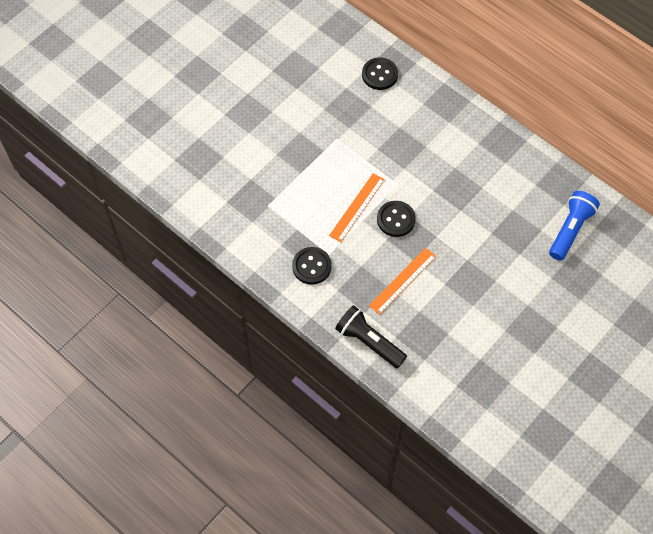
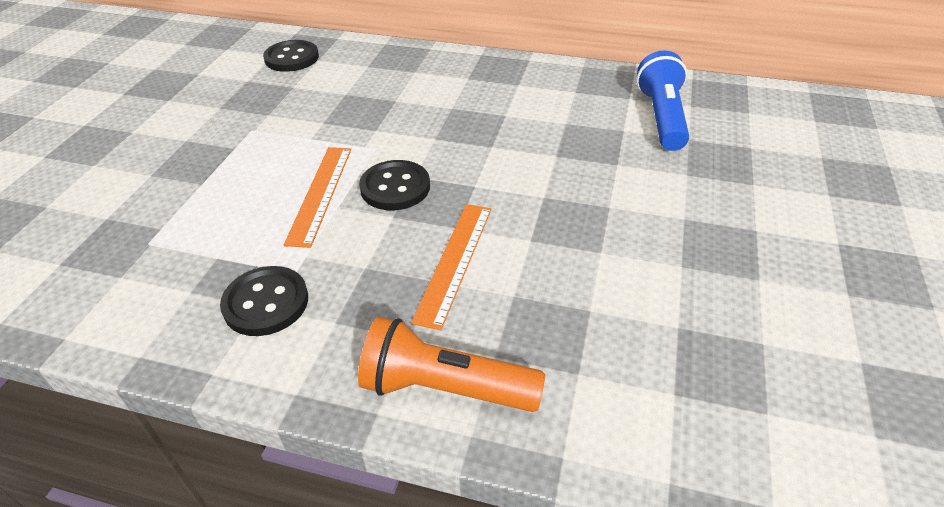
camera: 25 degrees left, 20 degrees down
(369, 342) = (445, 388): black flashlight -> orange flashlight

